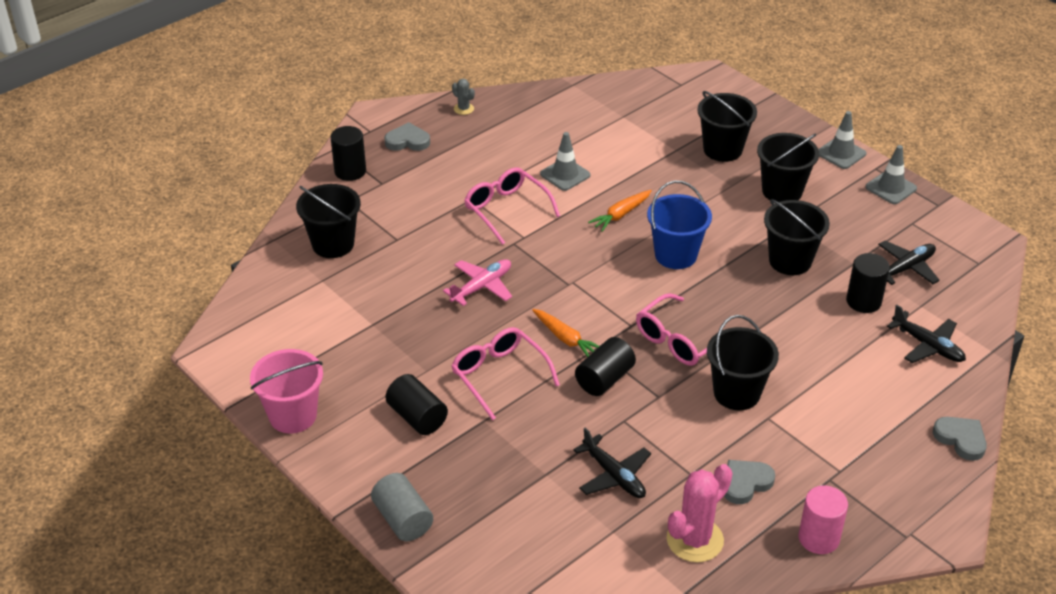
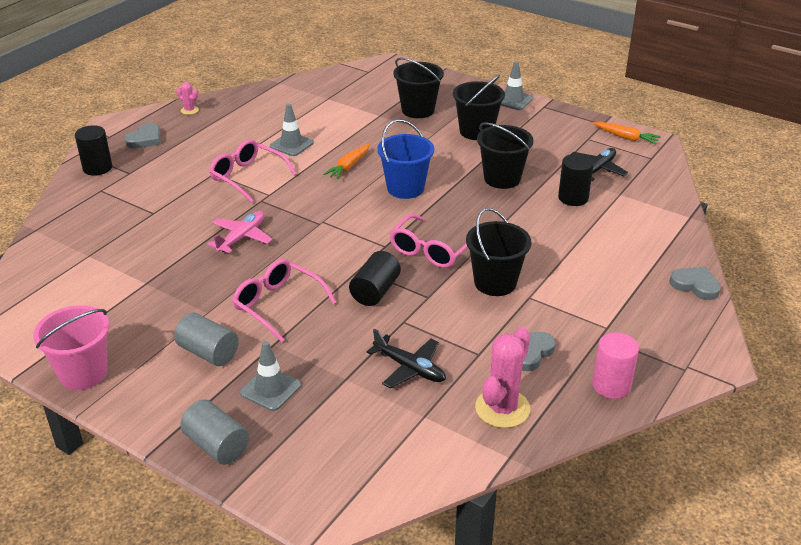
camera: 15 degrees left, 5 degrees down
(333, 244) = (93, 225): black bucket -> none
(407, 141) = (145, 139): grey heart -> grey heart turned 135 degrees clockwise
(417, 417) = (208, 352): black cylinder -> grey cylinder
(463, 109) = (189, 110): grey cactus -> pink cactus
(565, 339) = (330, 265): orange carrot -> orange carrot (626, 137)
(891, 188) = (561, 117): grey traffic cone -> grey traffic cone (270, 389)
(928, 345) = (638, 221): black plane -> none

